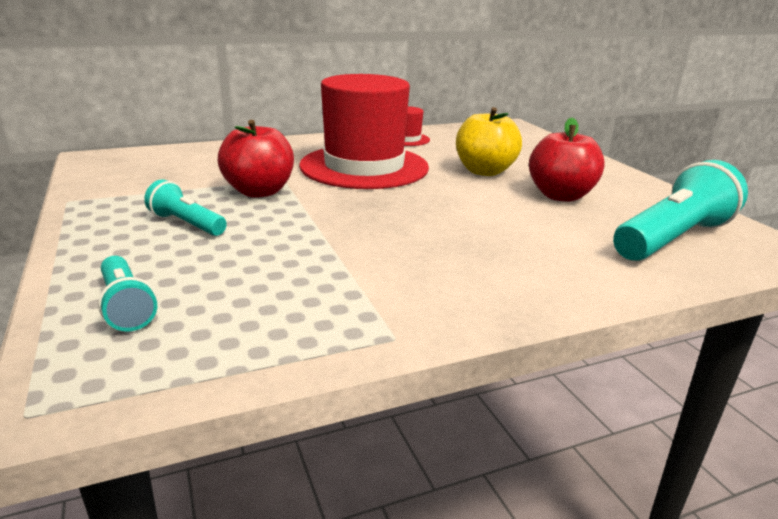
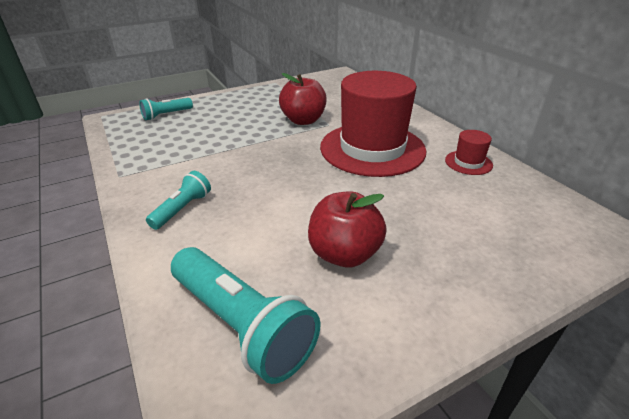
camera: 85 degrees right, 10 degrees up
(186, 224) = (250, 111): turquoise flashlight -> turquoise flashlight (182, 209)
(484, 171) = (396, 207): yellow apple -> none

